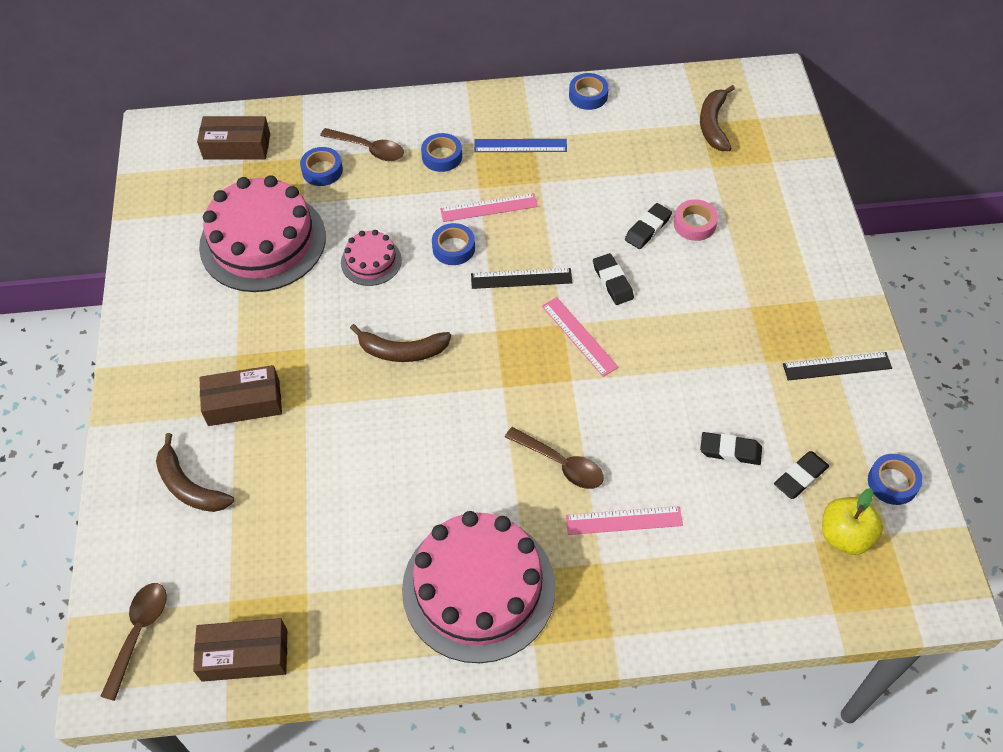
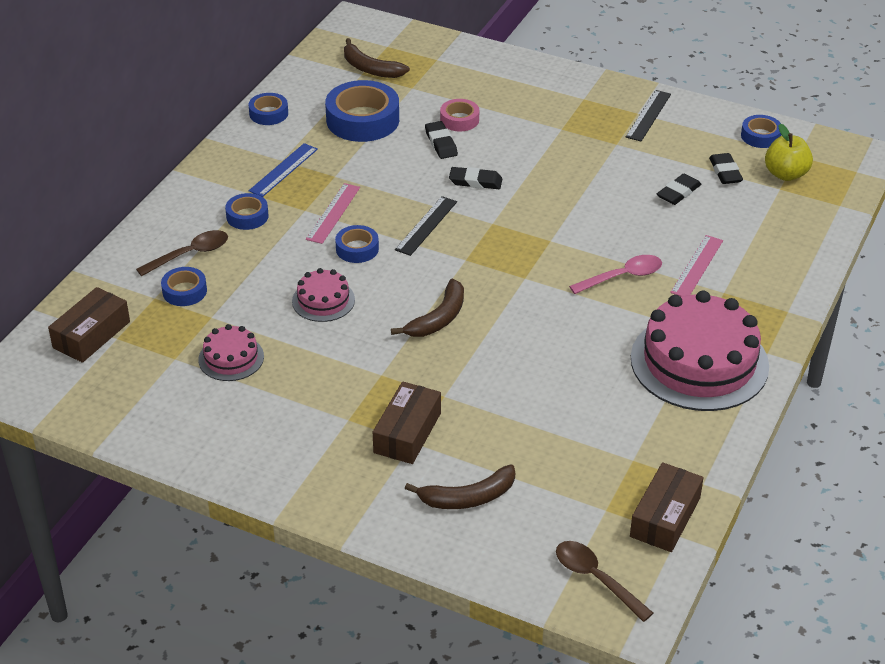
camera: 60 degrees left, 15 degrees down
(263, 241) = (231, 358): pink cake -> pink cake, size x0.48
(561, 464) = (623, 276): brown spoon -> pink spoon
(579, 336) = (512, 219): pink ruler -> none
(634, 159) = (362, 120): none -> blue tape

